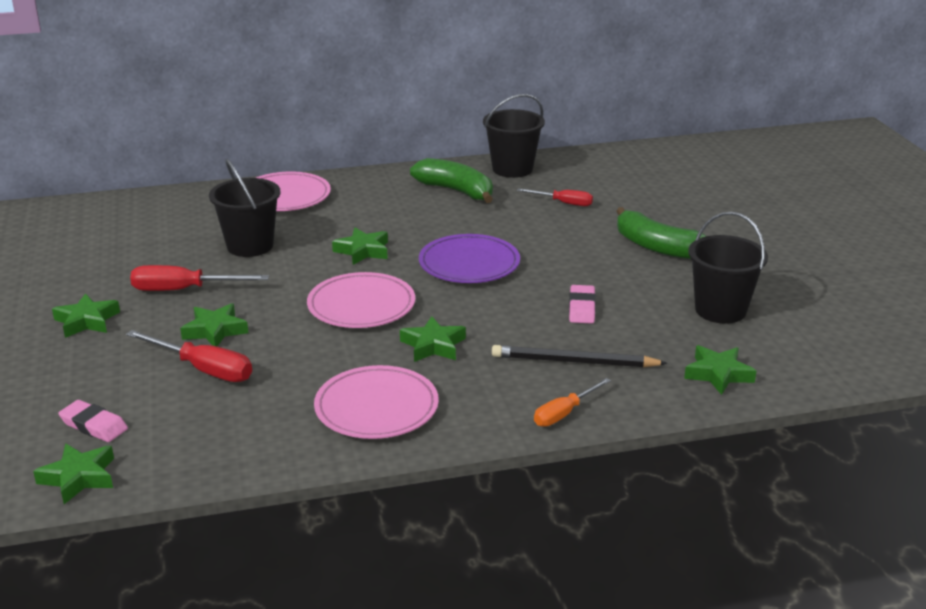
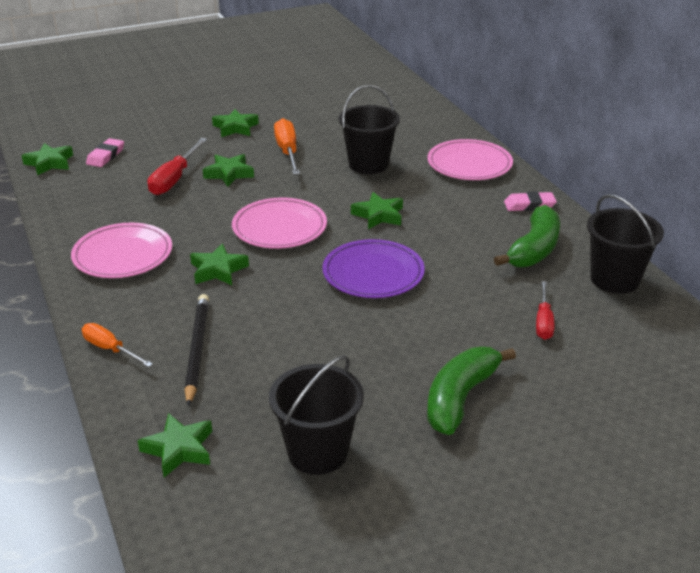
camera: 80 degrees right, 5 degrees up
(184, 290) = (287, 151): red screwdriver -> orange screwdriver
(582, 308) = (300, 349): pink eraser -> pink eraser (529, 205)

